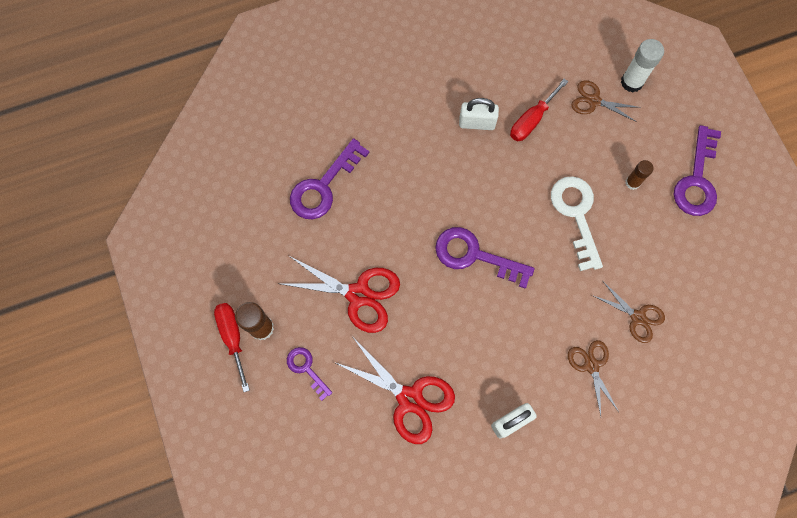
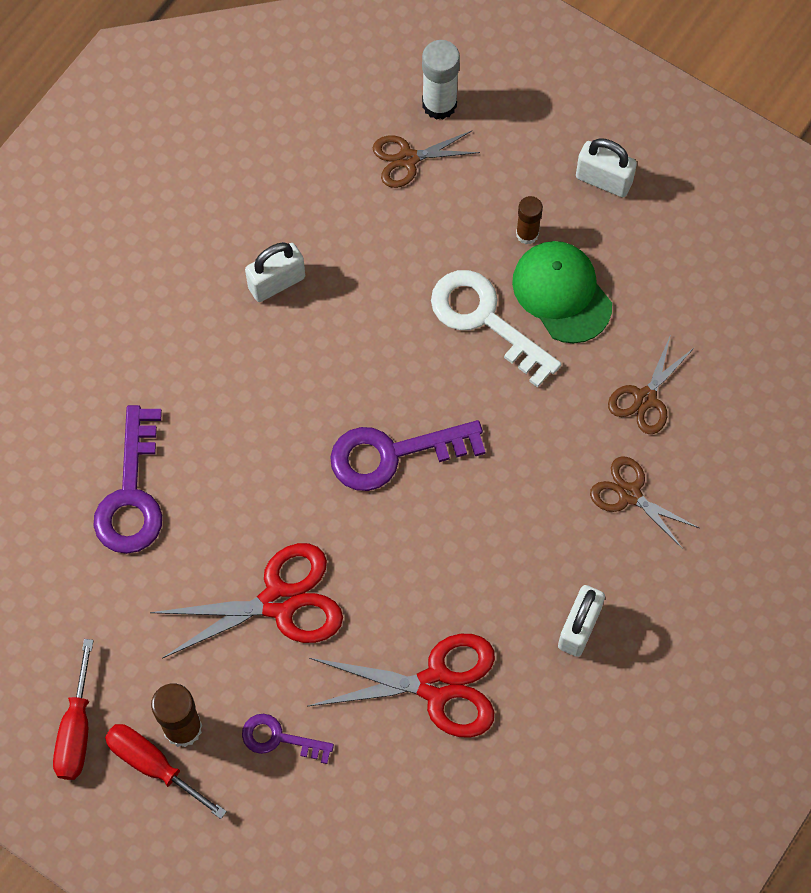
camera: 35 degrees left, 5 degrees down
(531, 120) = (345, 234): red screwdriver -> red screwdriver (76, 730)
(630, 227) = (562, 293): none -> green cap
(637, 317) = (645, 398): brown scissors -> brown scissors turned 120 degrees clockwise
(697, 180) = (603, 180): purple key -> white padlock

